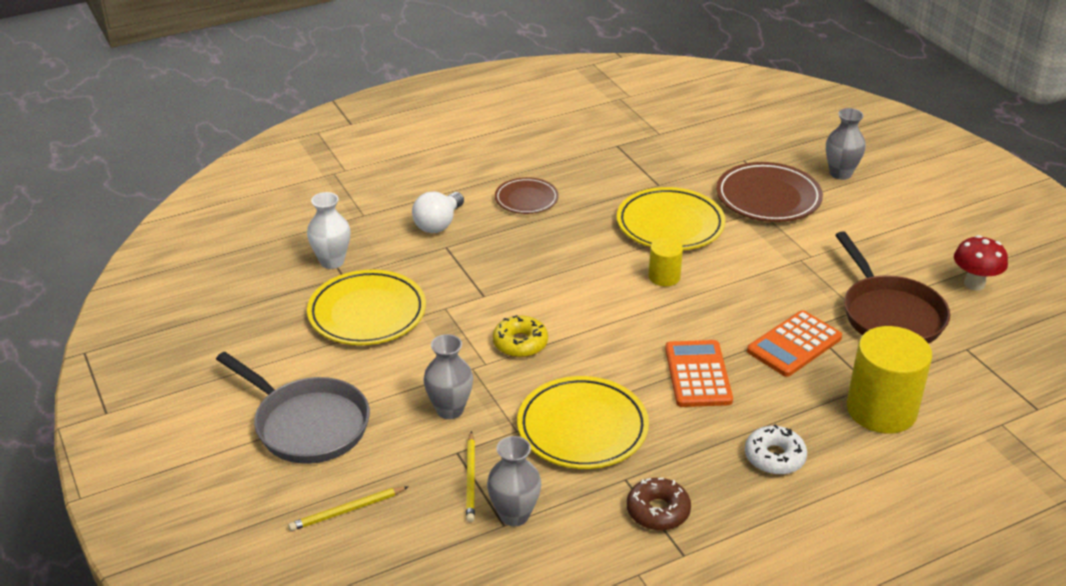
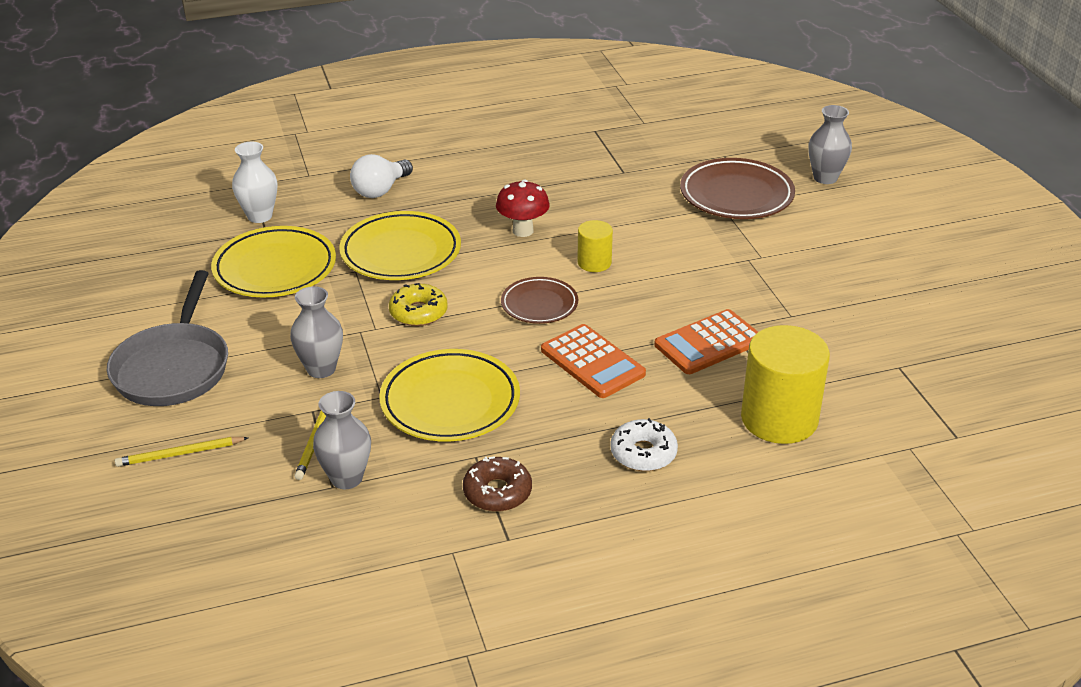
camera: 10 degrees right, 0 degrees up
(307, 424) = (173, 367): grey pan -> grey pan turned 45 degrees clockwise
(526, 199) = (479, 174): brown plate -> brown plate (539, 304)
(670, 225) = (620, 212): yellow plate -> yellow plate (401, 252)
(697, 374) = (592, 362): orange calculator -> orange calculator turned 135 degrees clockwise
(889, 314) = (825, 324): brown pan -> none
(974, 284) = (932, 302): red mushroom -> red mushroom (523, 231)

